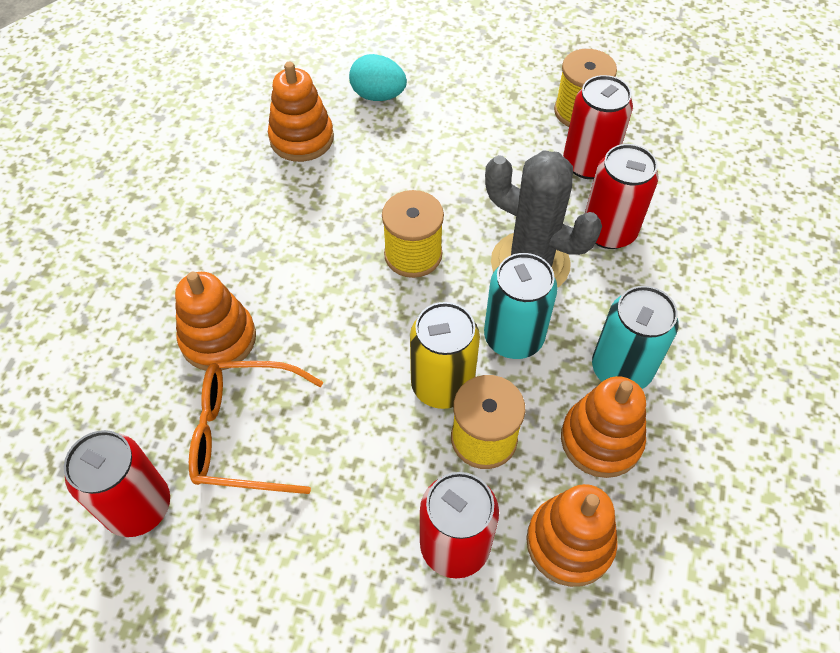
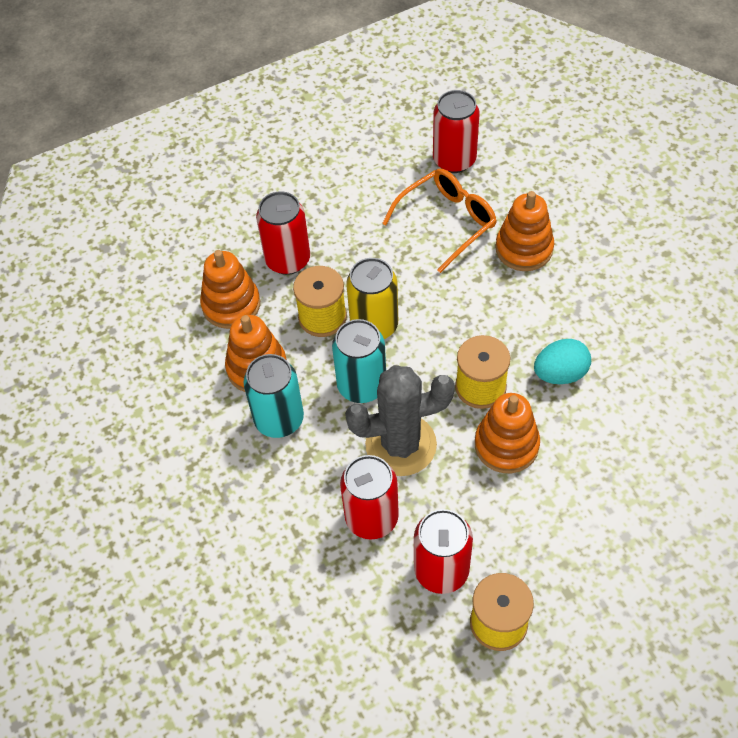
camera: 140 degrees right, 0 degrees up
(301, 138) = (661, 406): orange stacking toy -> orange stacking toy (506, 445)
(378, 95) = (663, 493): turquoise egg -> turquoise egg (560, 374)

